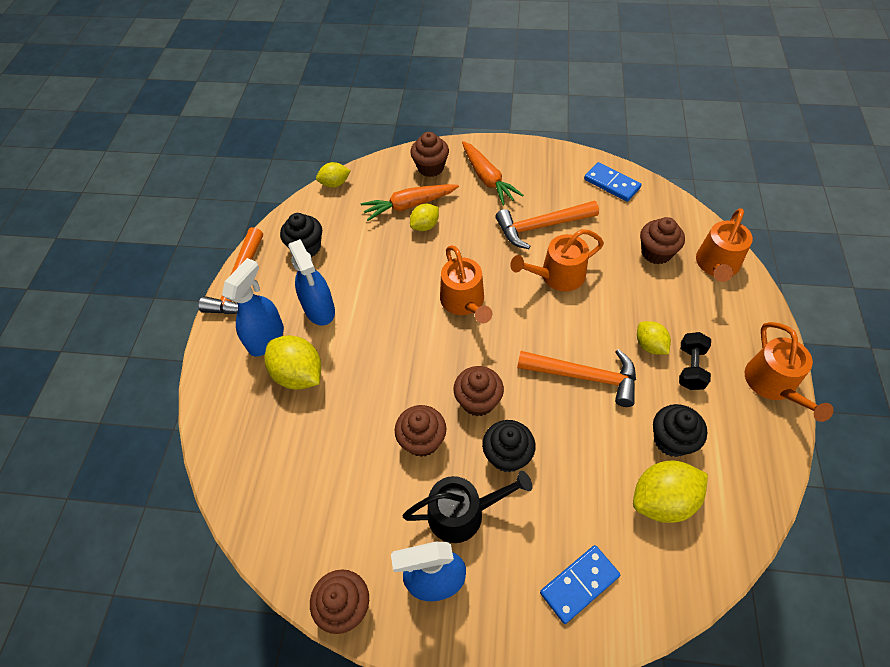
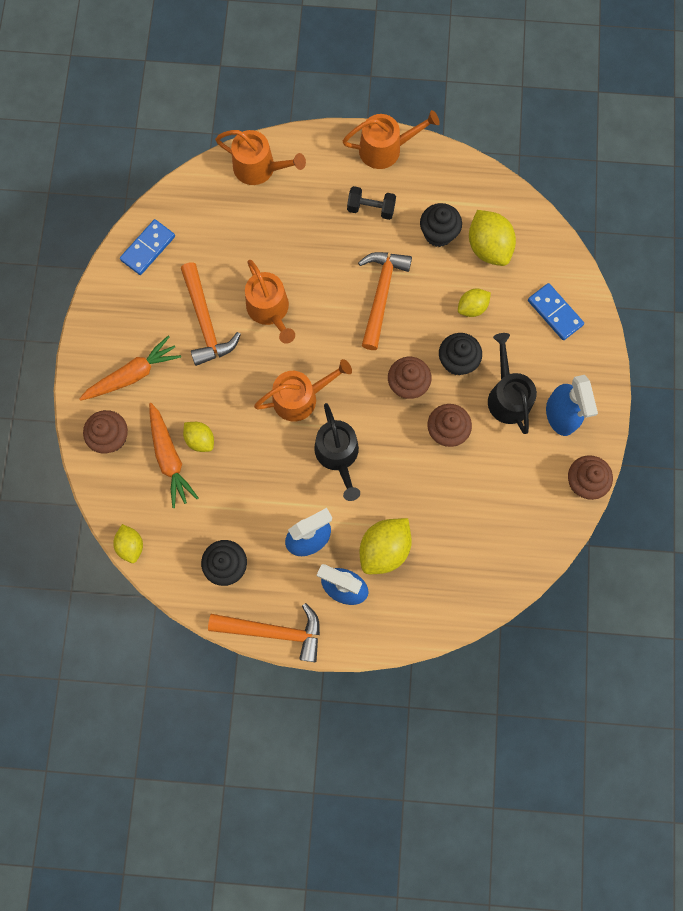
camera: 95 degrees left, 20 degrees up
(402, 334) = (338, 455): none -> black watering can
(649, 345) = (348, 238): yellow lemon -> yellow lemon (472, 307)
(656, 253) = (243, 218): brown cupcake -> none

